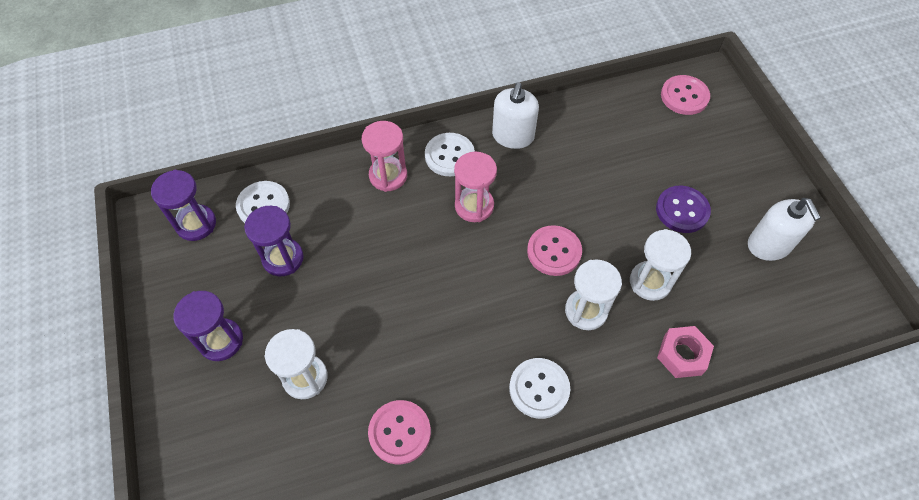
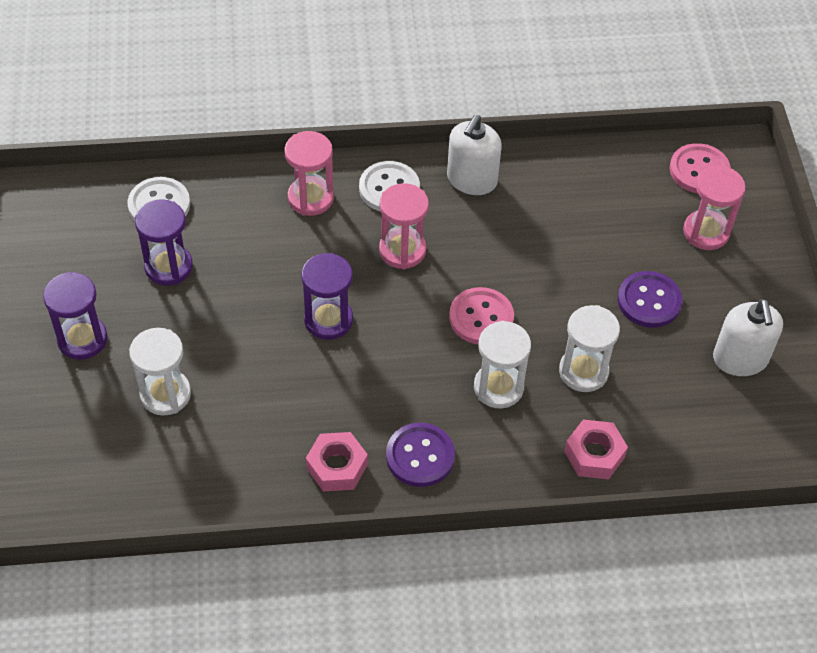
camera: 10 degrees right, 5 degrees down
(196, 224) = (79, 211): purple hourglass -> purple hourglass (328, 320)
(399, 432) = (254, 468): pink button -> none
(471, 415) = (337, 467): none -> pink nut
(539, 389) = (420, 456): white button -> purple button
(706, 145) = (706, 232): none -> pink hourglass

